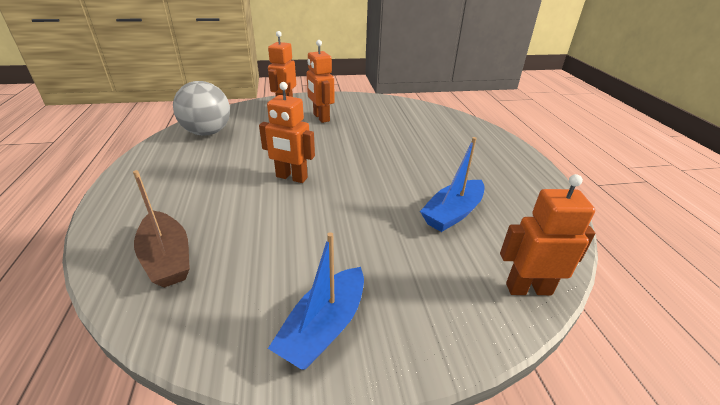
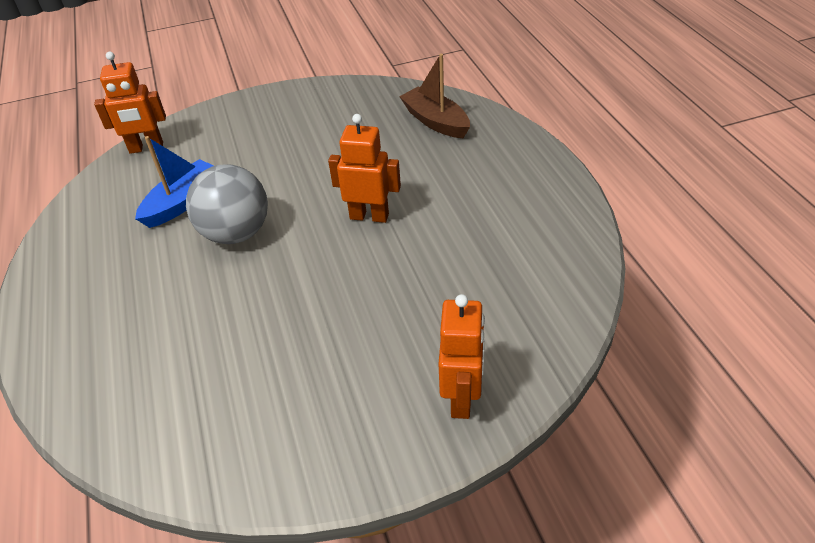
camera: 175 degrees right, 10 degrees up
(207, 132) = (541, 278): grey ball -> grey ball (236, 233)
(321, 118) = (371, 364): orange robot -> none
(324, 327) = (300, 105): blue boat -> none

